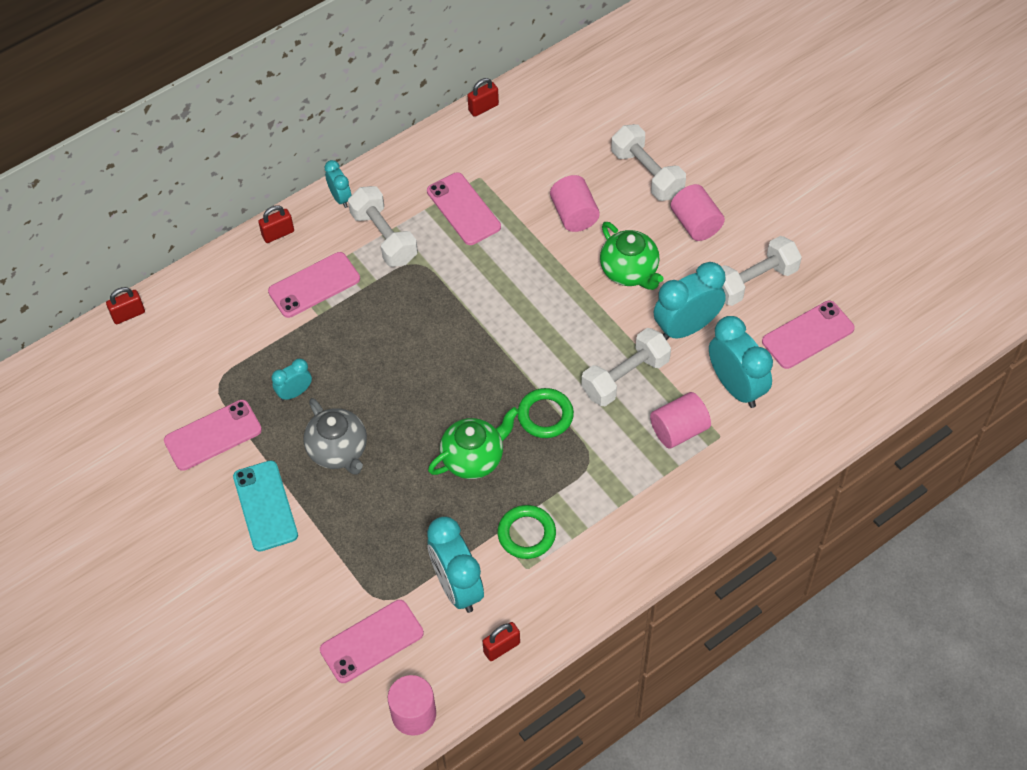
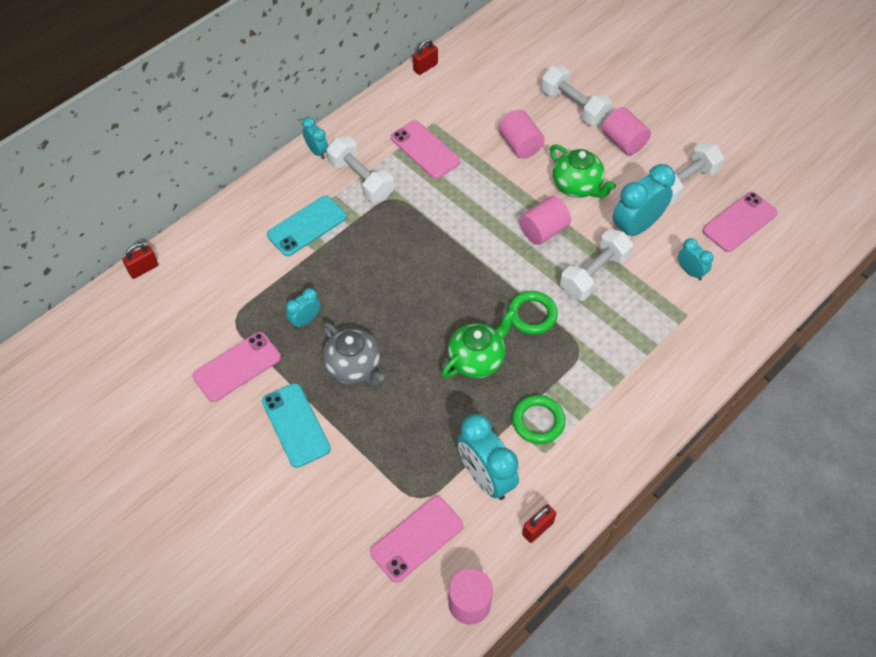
camera: 10 degrees left, 0 degrees up
(278, 234) = (267, 186): red padlock -> none
(314, 285) = (307, 226): pink phone -> turquoise phone
(679, 430) = (650, 314): pink cylinder -> pink cylinder (543, 230)
(736, 386) = (690, 271): turquoise clock -> turquoise clock, size x0.53

